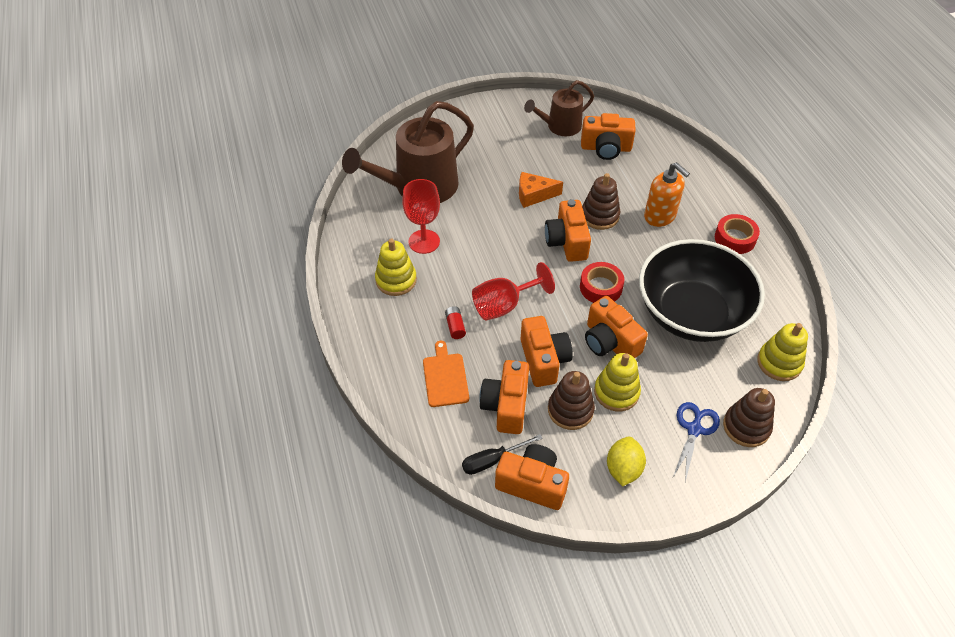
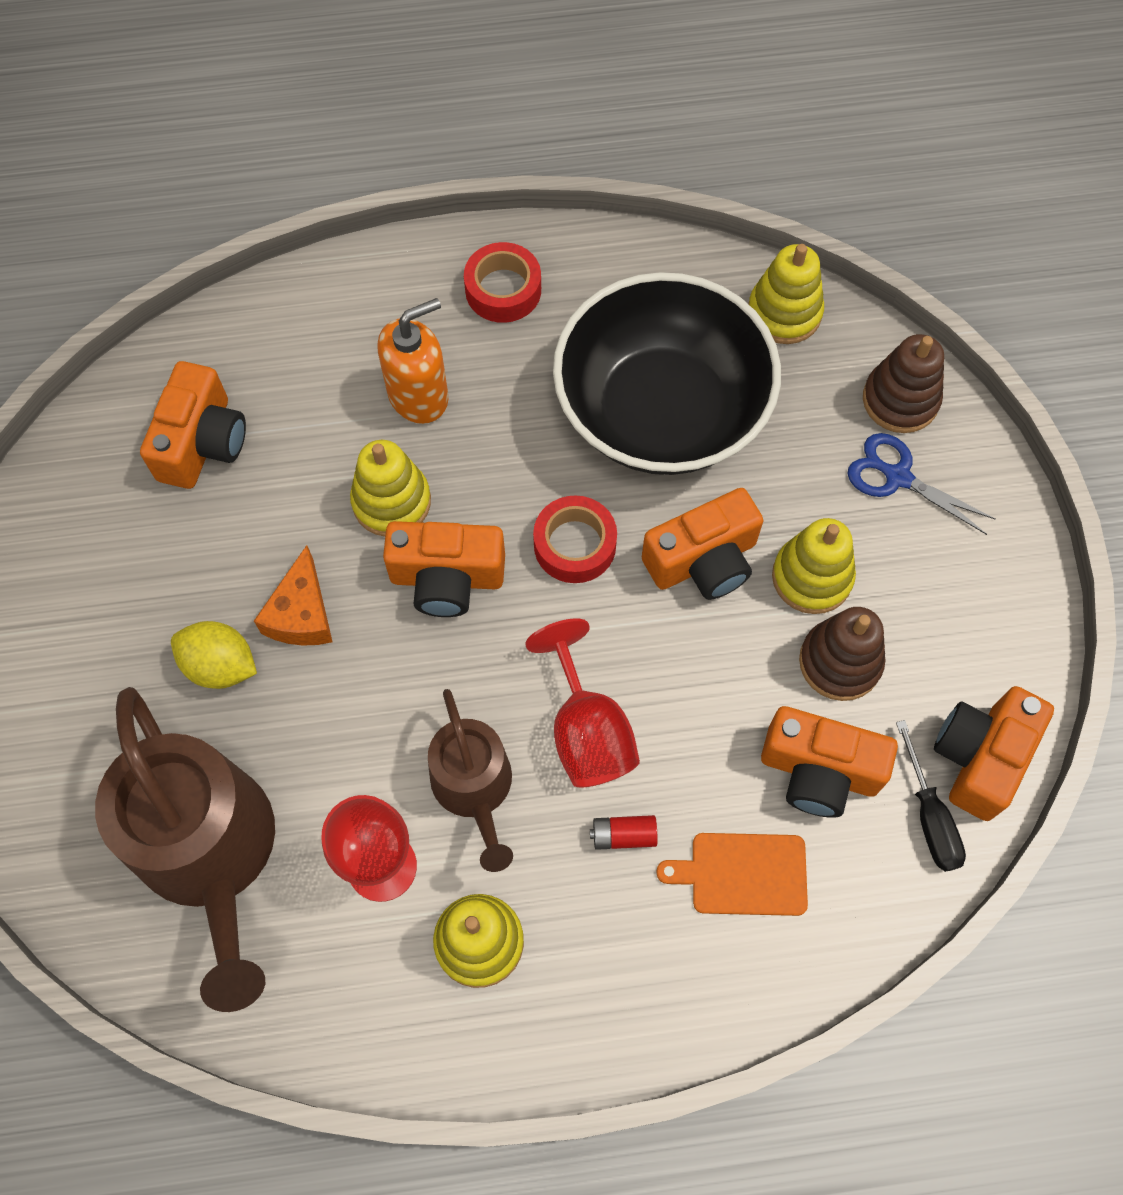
camera: 80 degrees left, 15 degrees up
(543, 360) = (727, 684): orange camera -> none
(560, 126) = (107, 515): brown watering can -> brown watering can (474, 788)
(600, 216) = (391, 501): brown stacking toy -> yellow stacking toy
(623, 469) = (962, 605): yellow lemon -> yellow lemon (220, 665)

